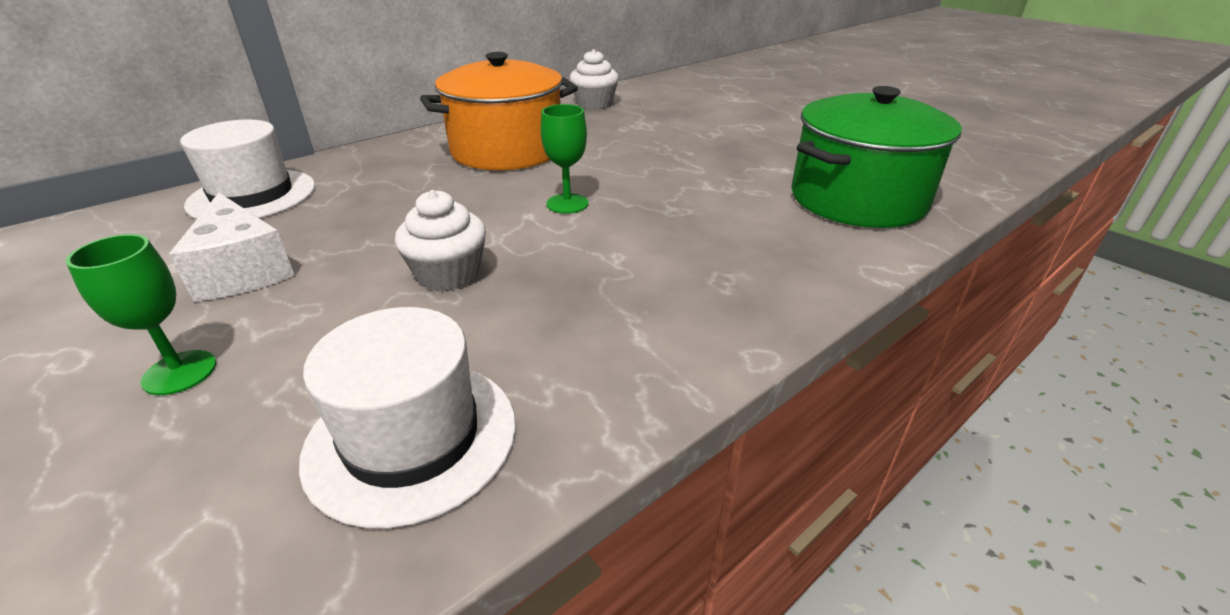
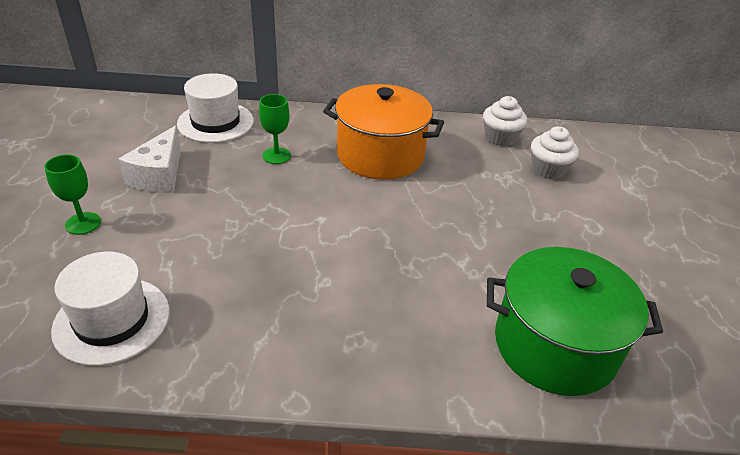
camera: 40 degrees right, 5 degrees up
(448, 274) = (232, 236): white cupcake -> white cupcake (548, 169)
(567, 204) = (354, 223): green goblet -> green goblet (276, 156)

